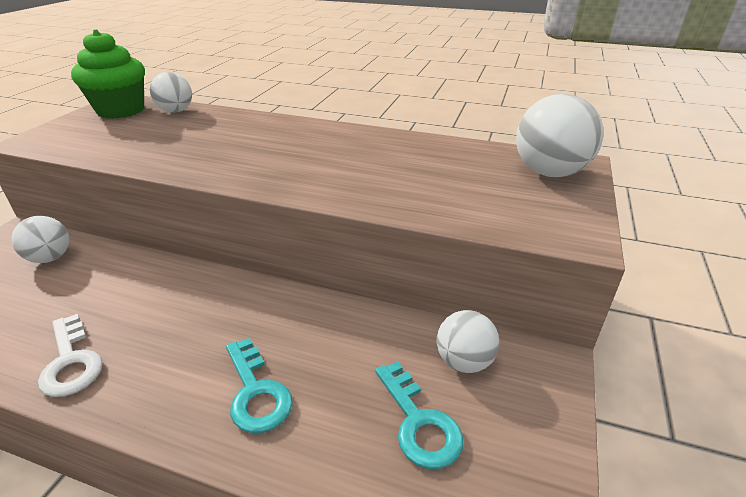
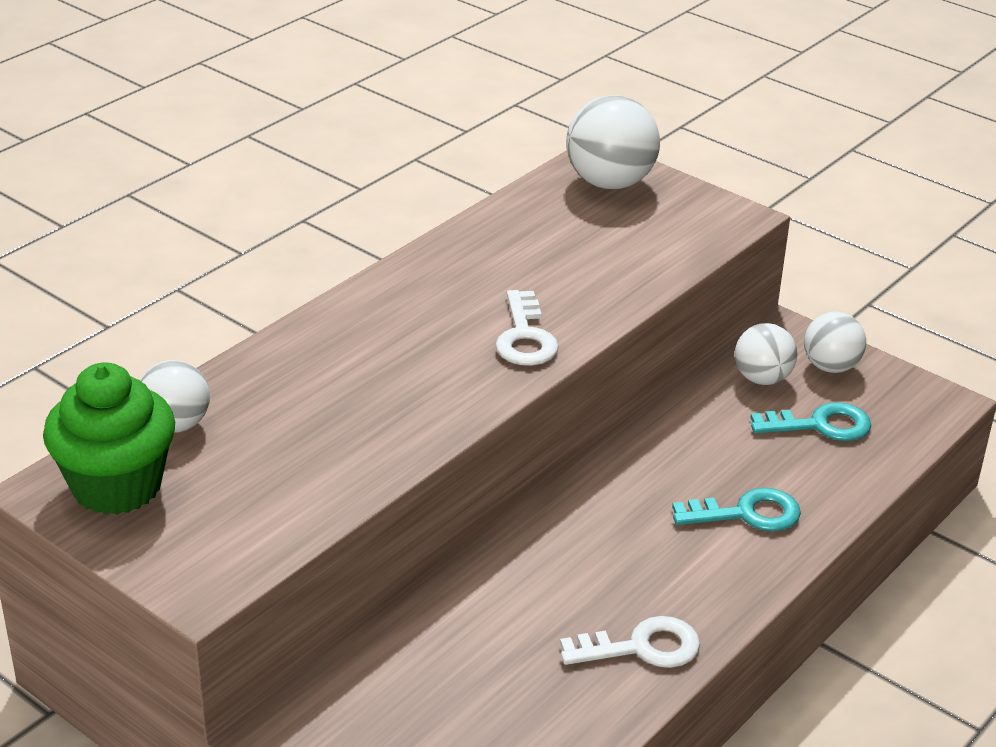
camera: 70 degrees left, 0 degrees up
(50, 258) = (389, 684): white ball -> white ball (830, 367)
(309, 179) = (525, 337): none -> white key

